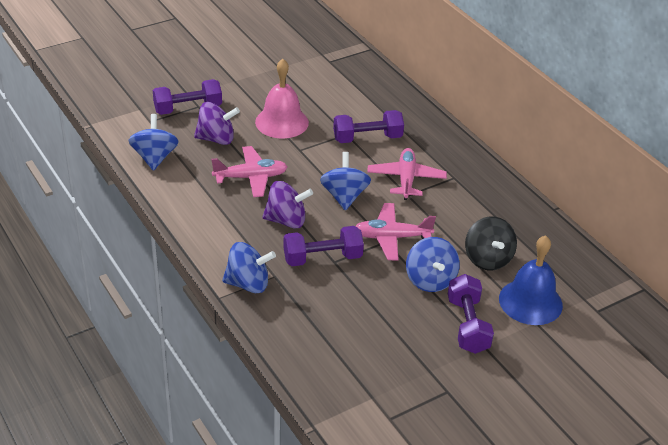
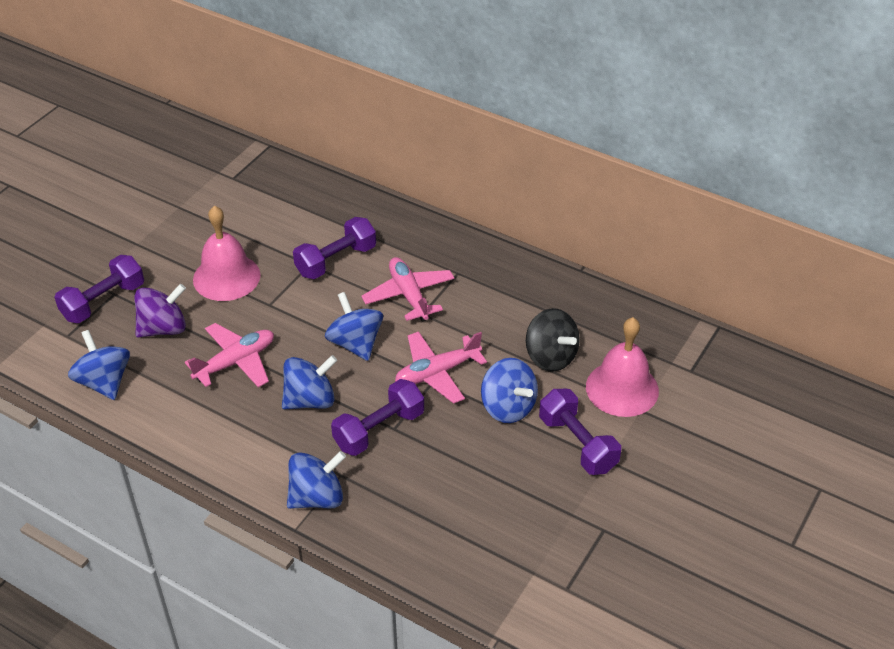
camera: 25 degrees left, 5 degrees up
(286, 220) = (310, 400): purple spinning top -> blue spinning top
(530, 301) = (622, 388): blue bell -> pink bell

